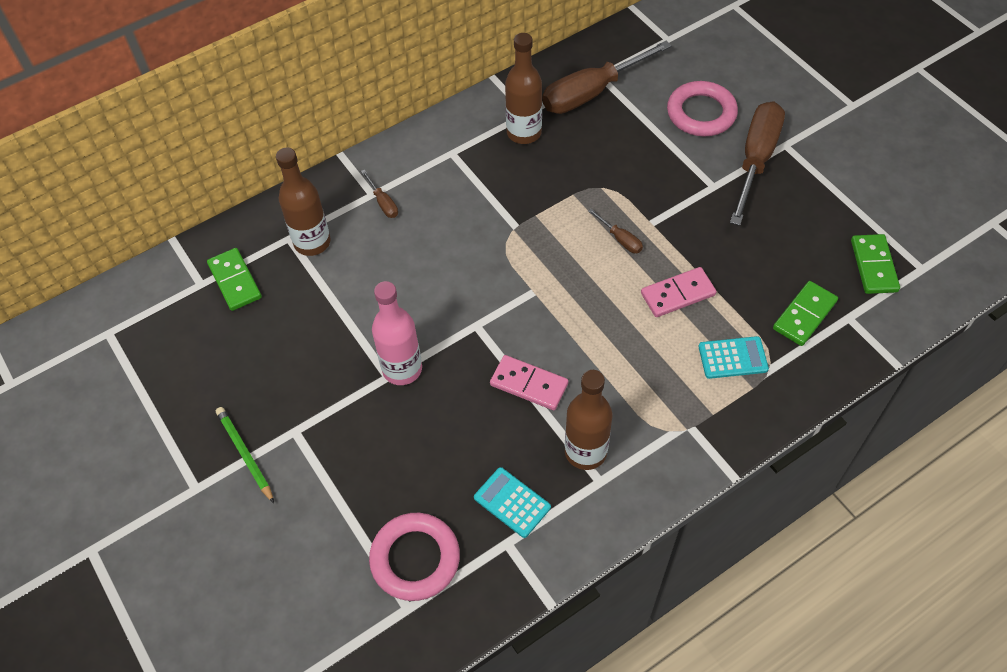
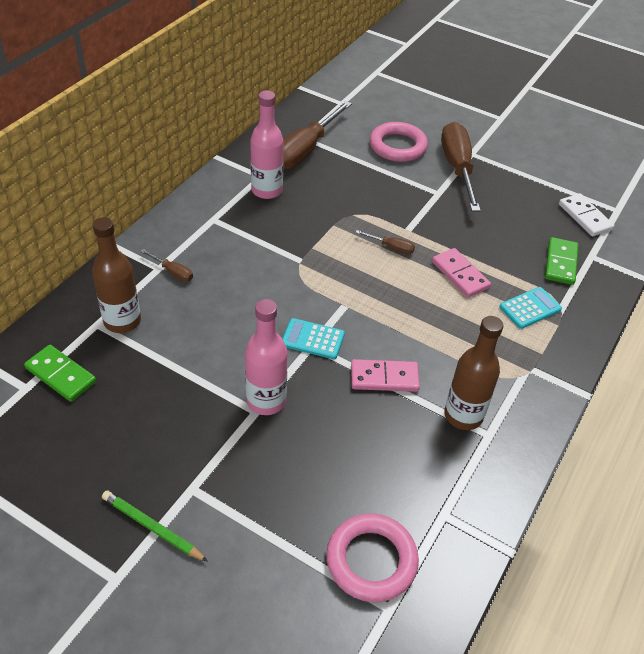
camera: 30 degrees left, 10 degrees down
(512, 502) = (428, 478): turquoise calculator -> turquoise calculator (313, 339)
(524, 133) = (266, 190): brown bottle -> pink bottle
(678, 294) = (460, 275): pink domino -> pink domino turned 75 degrees counterclockwise
(873, 266) = (584, 217): green domino -> white domino

